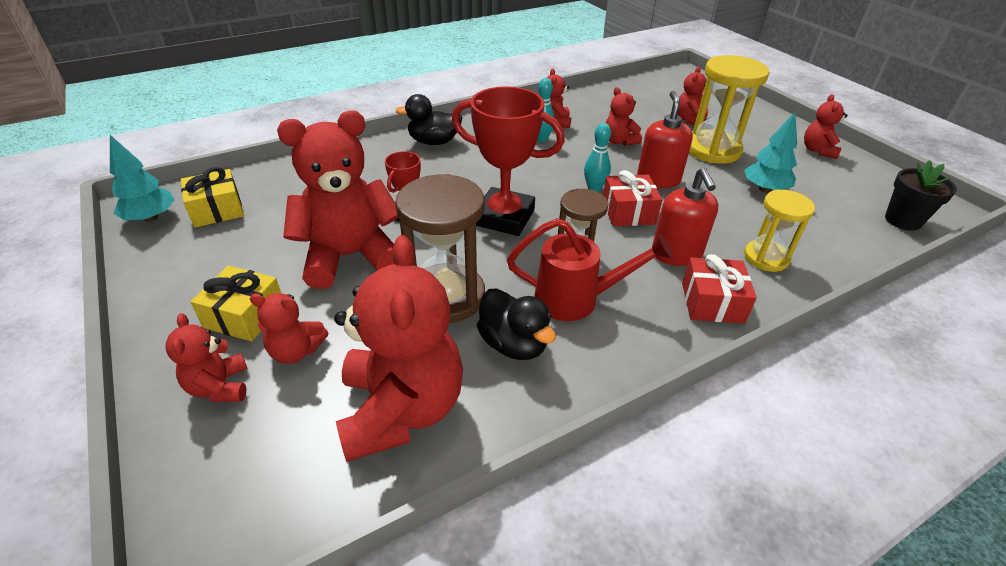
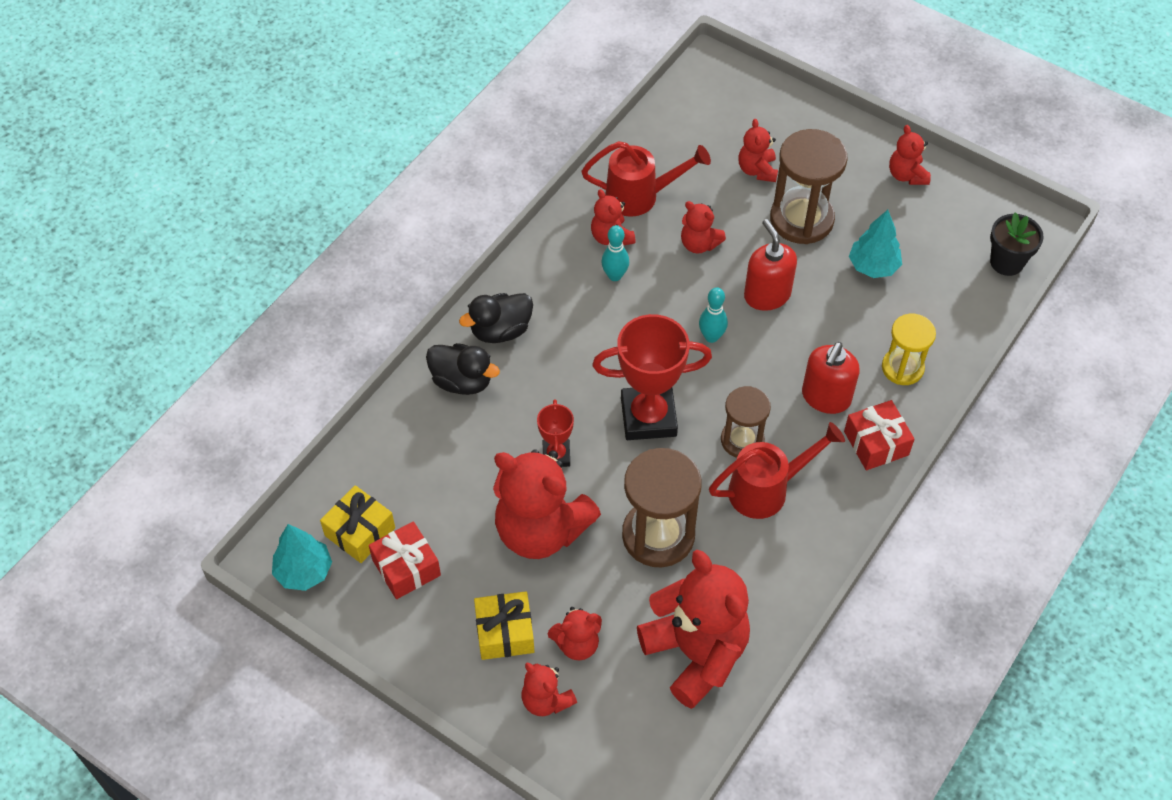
camera: 25 degrees left, 15 degrees up
(350, 256) = (541, 530): red teddy bear -> red teddy bear turned 105 degrees counterclockwise
(513, 344) = (742, 558): black duck -> black duck (462, 381)
(591, 110) = (640, 196): none -> red watering can
(628, 212) = (760, 358): red gift -> red gift (406, 567)
(676, 254) = (826, 397): red soap dispenser -> red soap dispenser turned 60 degrees clockwise
(712, 150) = (801, 219): yellow hourglass -> brown hourglass

